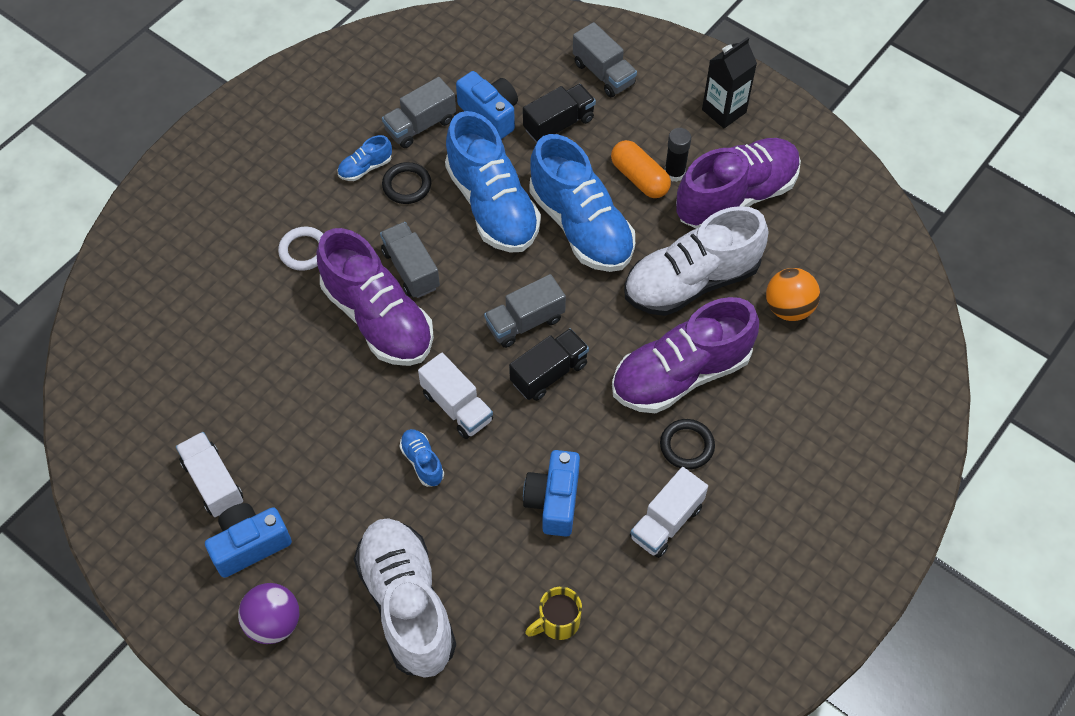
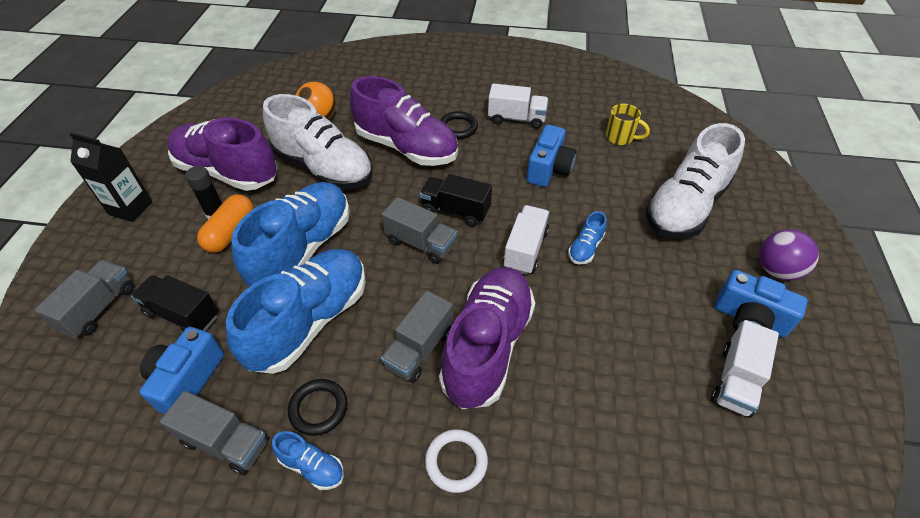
camera: 120 degrees left, 10 degrees down
(554, 501) = (549, 169): blue camera -> blue camera turned 45 degrees counterclockwise

